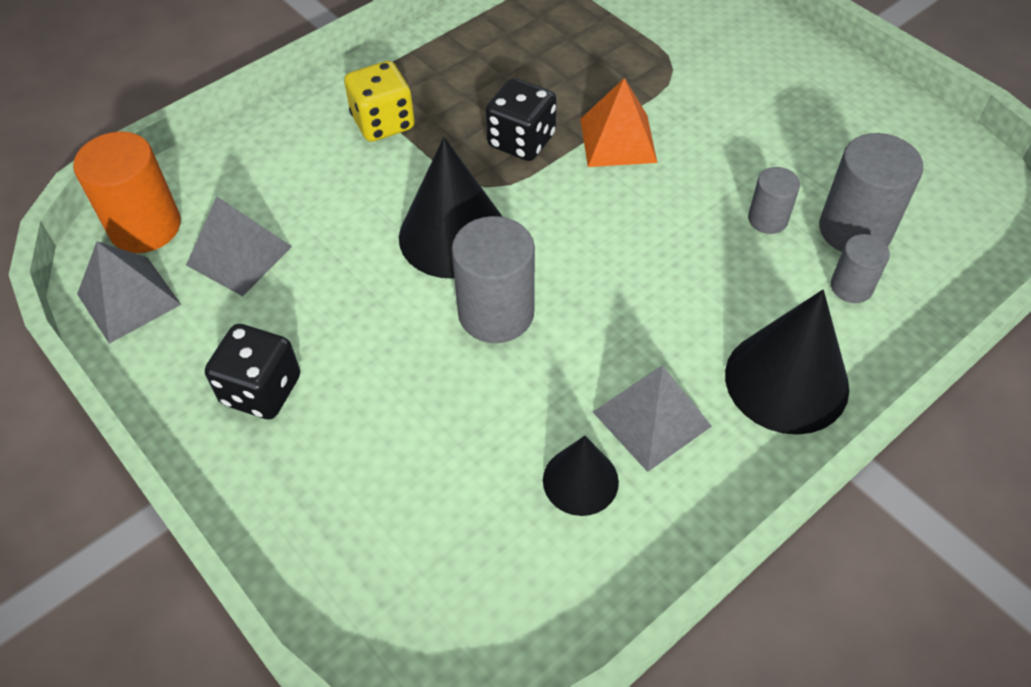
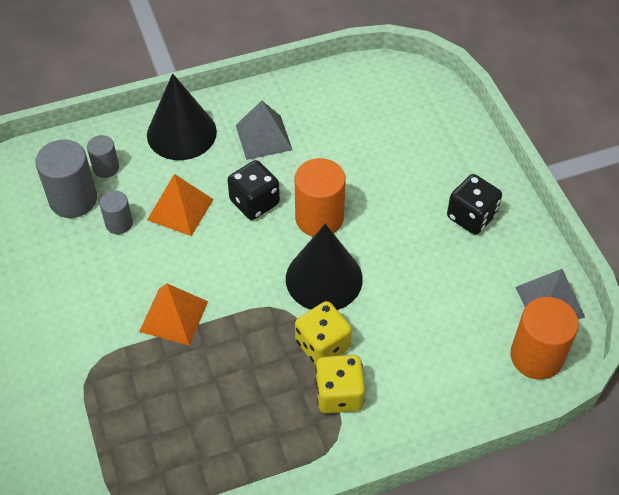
camera: 160 degrees left, 0 degrees up
(239, 255) = (472, 311): grey pyramid -> none
(422, 163) = (322, 345): none -> yellow dice
(496, 313) = (319, 218): grey cylinder -> orange cylinder
(521, 141) = (242, 340): black dice -> black dice (254, 202)
(580, 480) = (315, 121): black cone -> none
(700, 263) = (180, 209): none -> orange pyramid

